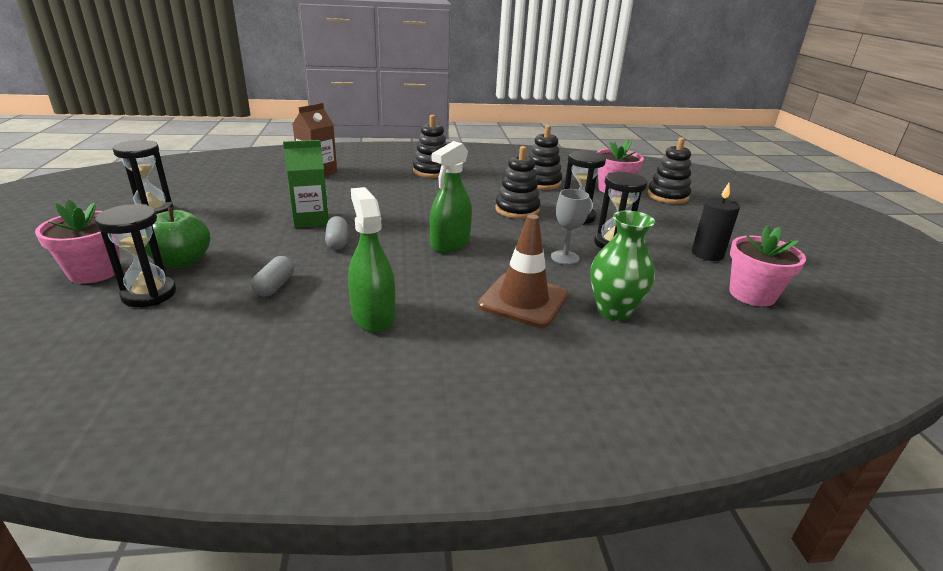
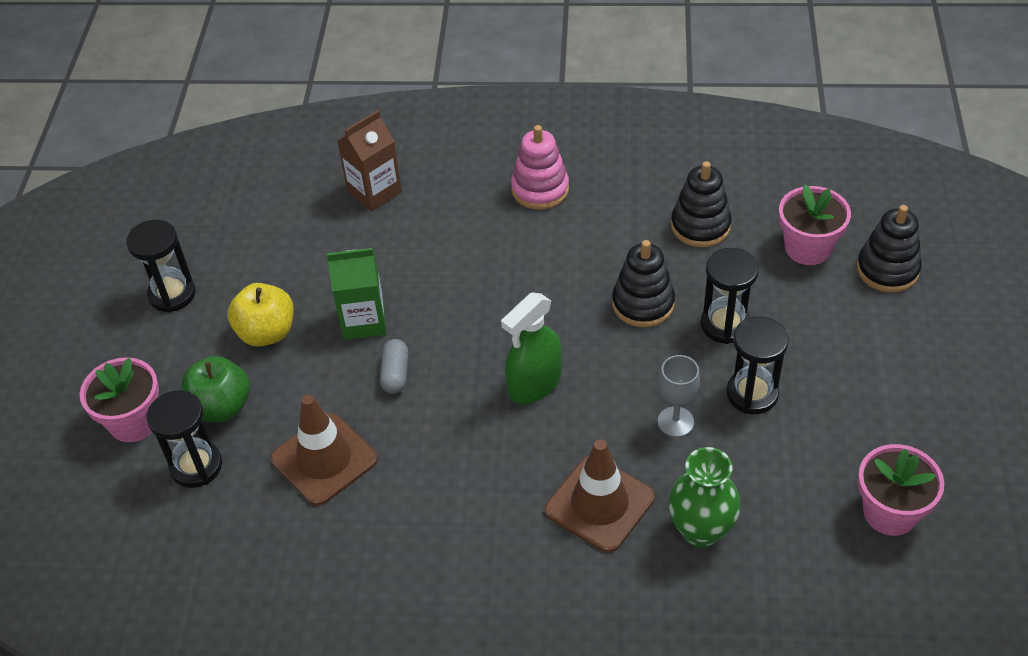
camera: 15 degrees right, 20 degrees up
(230, 226) = (266, 332): none -> yellow apple
(275, 286) = (324, 459): grey capsule -> brown traffic cone
(373, 316) = (427, 520): green spray bottle -> none
(432, 171) = (540, 189): black stacking toy -> pink stacking toy
(707, 254) = (874, 423): black candle -> none

